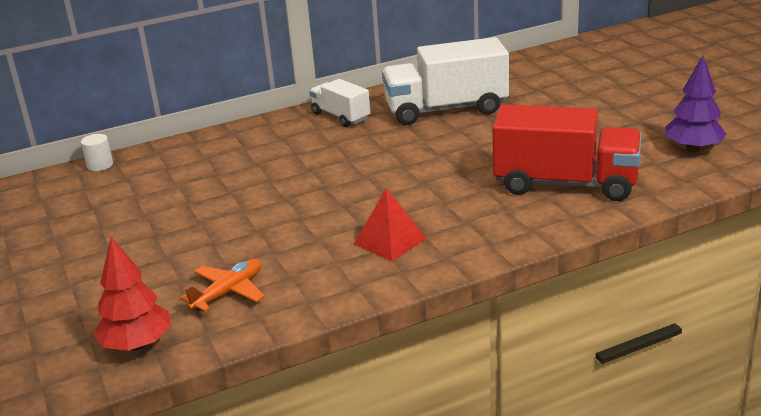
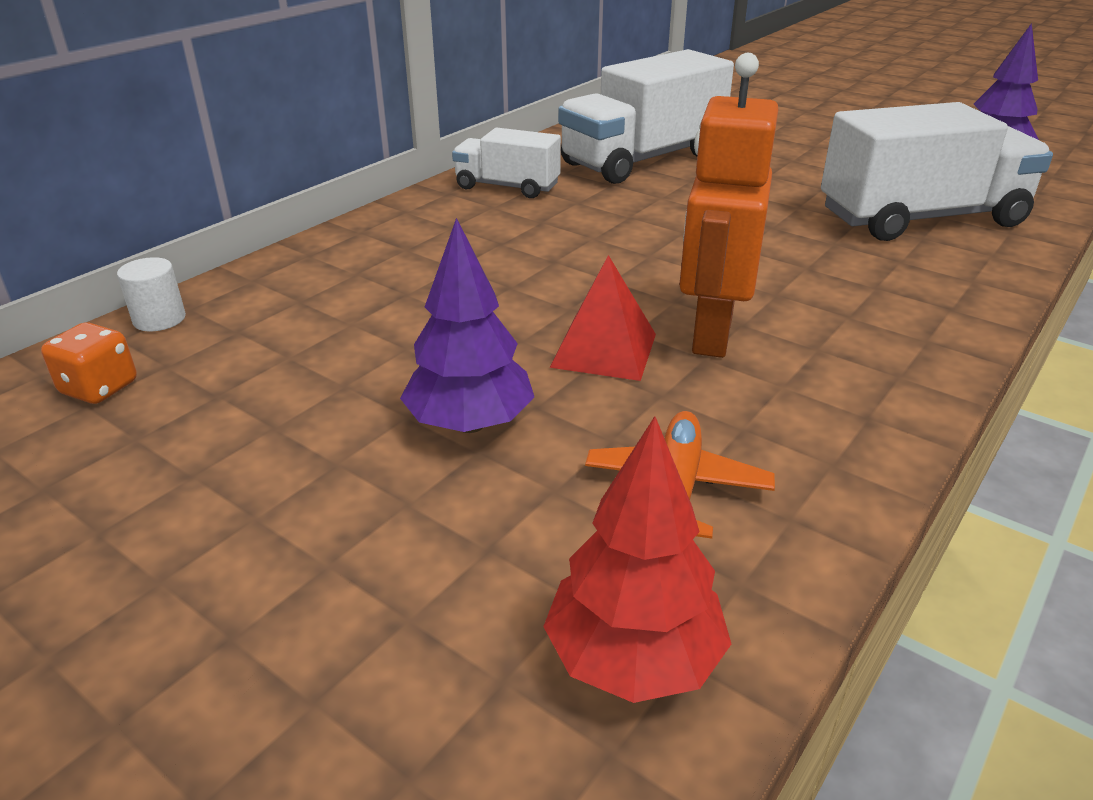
camera: 30 degrees left, 5 degrees up
(51, 194) = (99, 388): none -> orange dice
(176, 244) = (470, 424): none -> purple tree
(337, 228) = (711, 334): none -> orange robot
(390, 241) = (816, 335): red pyramid -> red pyramid (604, 350)
(565, 184) = (921, 218): red truck -> white truck

